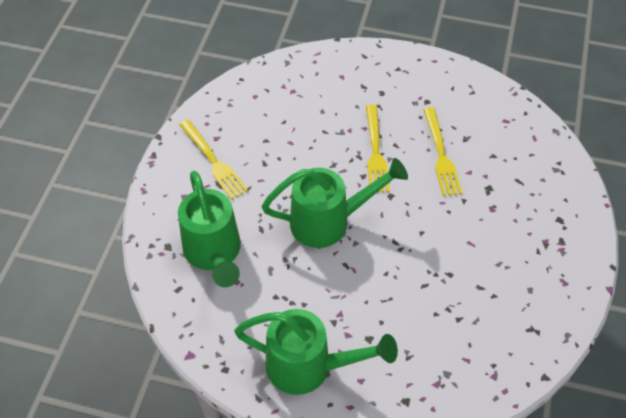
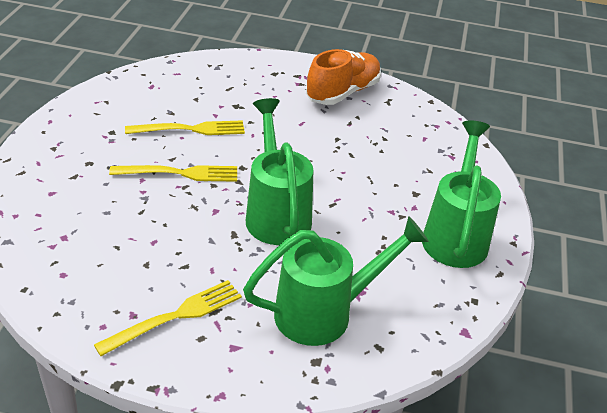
camera: 95 degrees left, 15 degrees down
(538, 284) = (343, 92): none -> orange shoe

